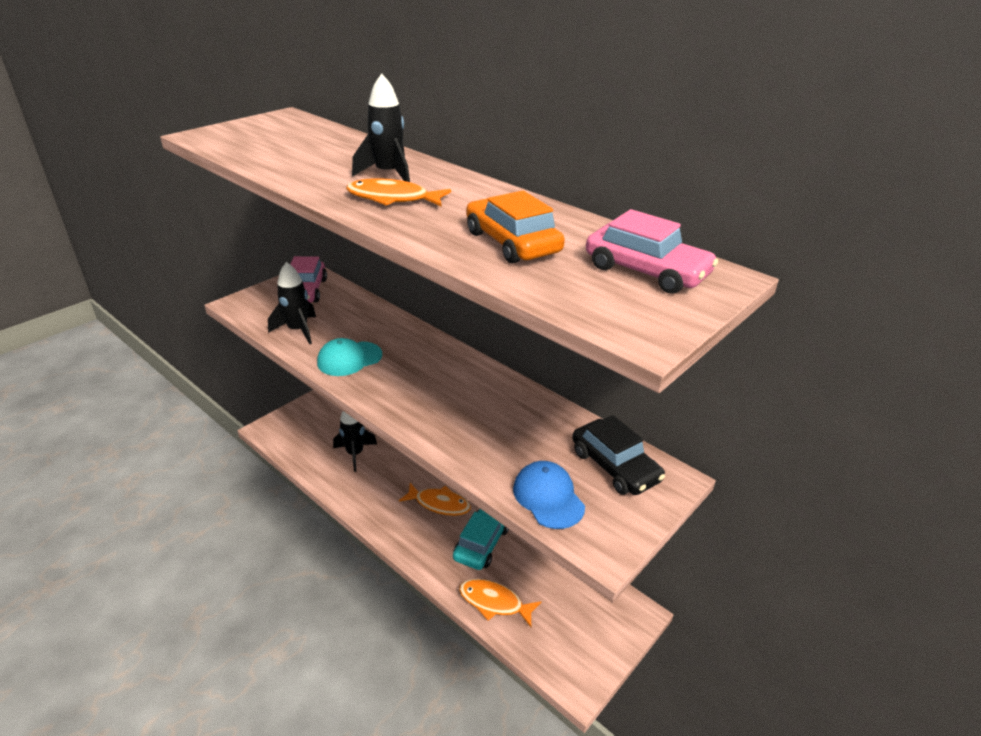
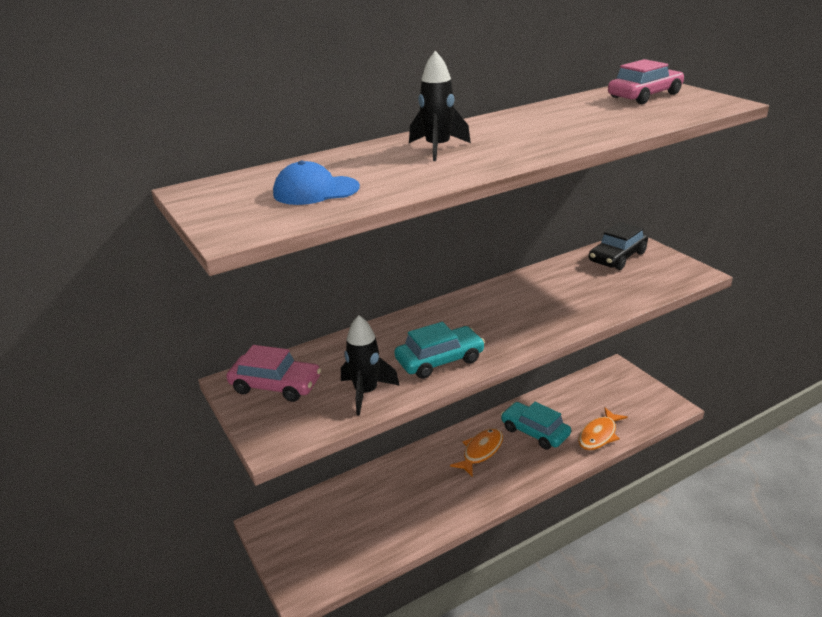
camera: 70 degrees left, 5 degrees down
(349, 359) = (439, 360): turquoise cap -> turquoise car
(355, 454) = (385, 507): black rocket -> none
(393, 199) = (500, 148): orange fish -> none
(512, 243) = (599, 120): orange car -> none
(548, 497) = (648, 285): blue cap -> blue cap (315, 191)
(615, 466) = (617, 257): black car -> black car turned 150 degrees clockwise

